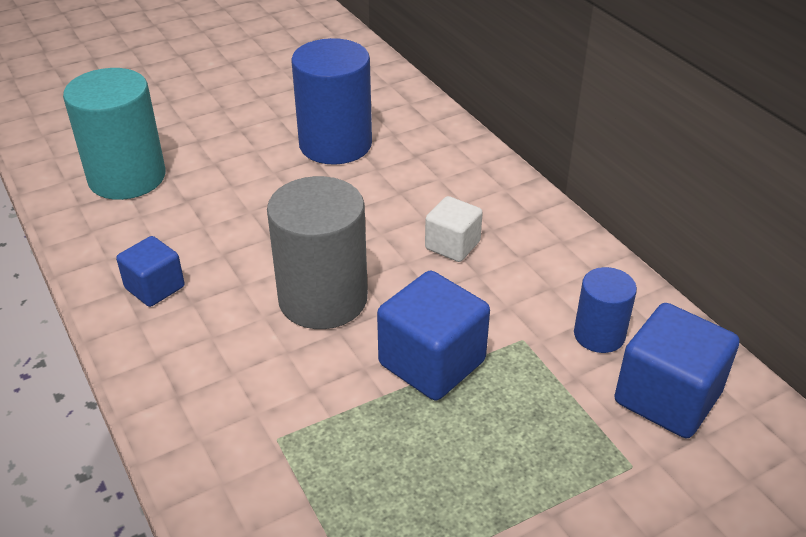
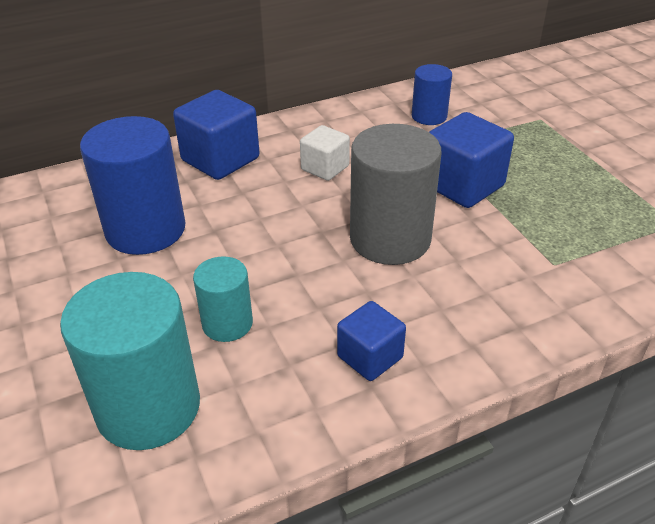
camera: 85 degrees left, 0 degrees up
(208, 203) = (227, 323): none -> turquoise cylinder
(667, 397) = (483, 101): blue cube -> blue cube (220, 159)

